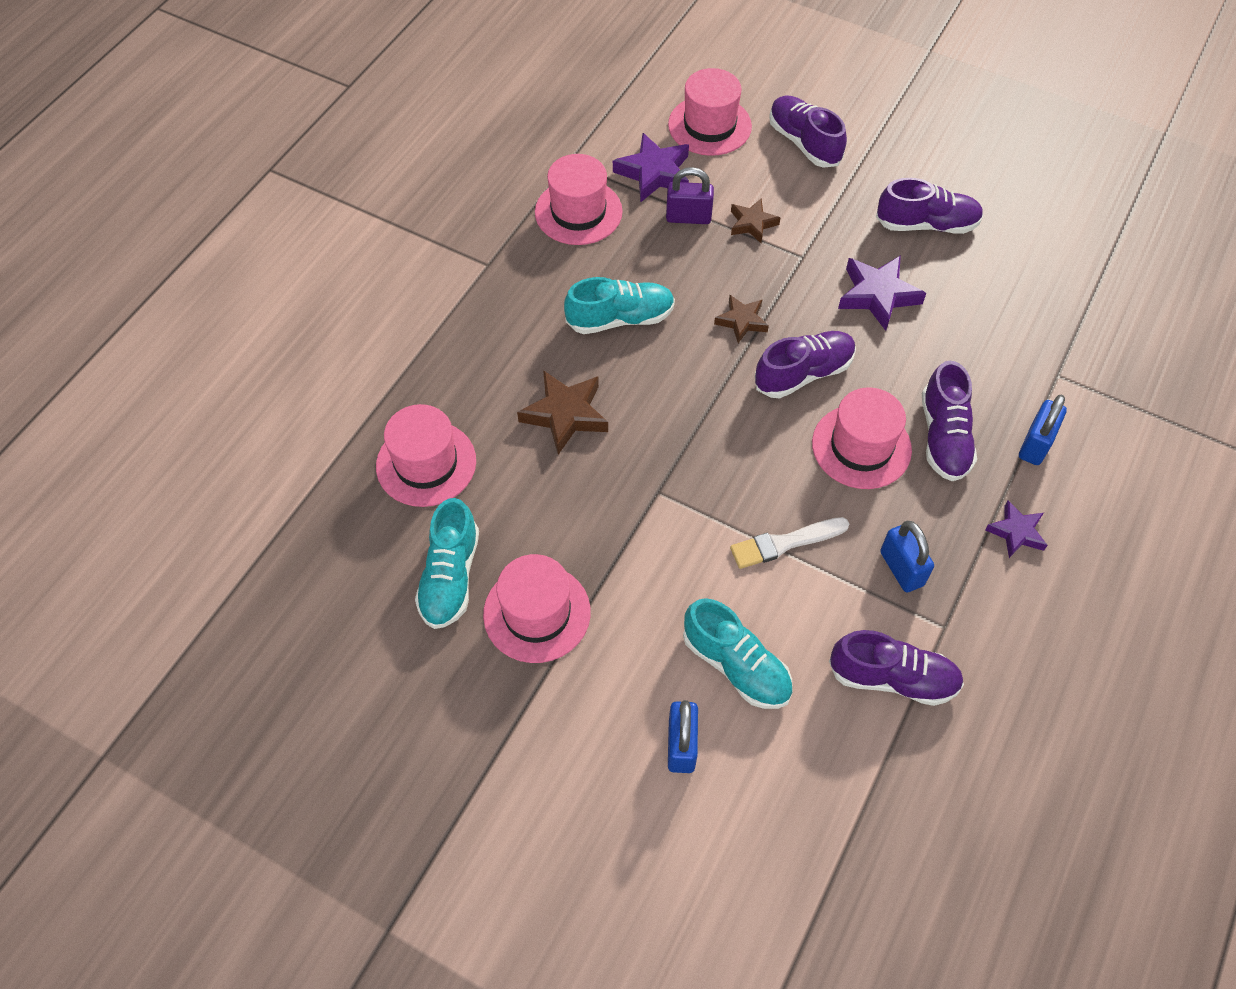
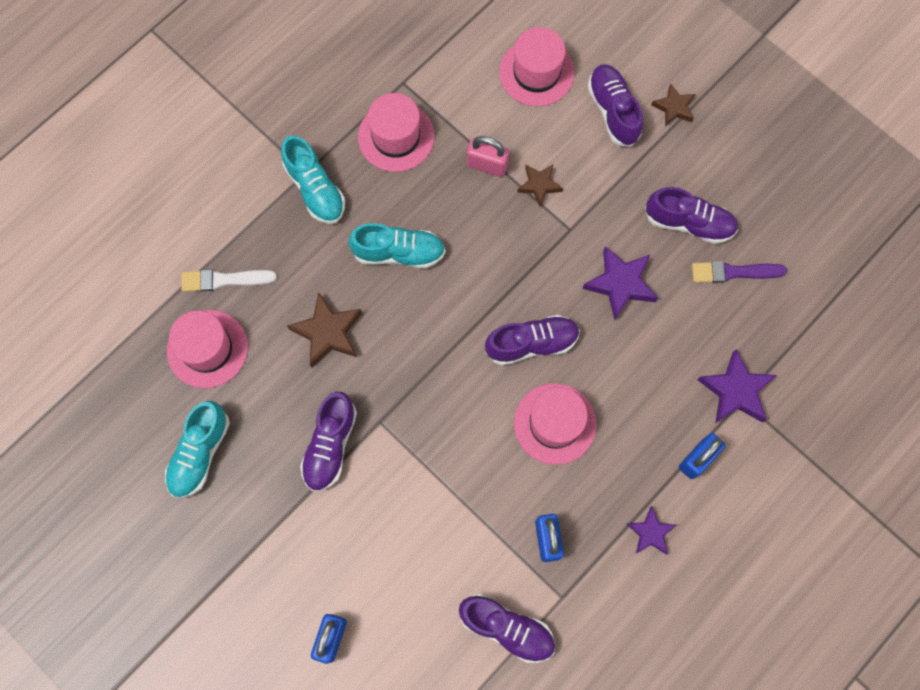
camera: 15 degrees right, 15 degrees up
(537, 613) = (256, 501): pink hat -> none
(654, 173) = (472, 112): purple star -> purple star (735, 391)
(688, 217) = (487, 165): purple padlock -> pink padlock
(736, 666) = (392, 585): turquoise shoe -> turquoise shoe (315, 189)
(741, 321) = (498, 280): brown star -> brown star (674, 107)
(785, 543) = (464, 493): white brush -> white brush (224, 280)
(943, 437) = (625, 432): purple shoe -> purple shoe (330, 445)
(993, 259) = (733, 272): none -> purple brush

